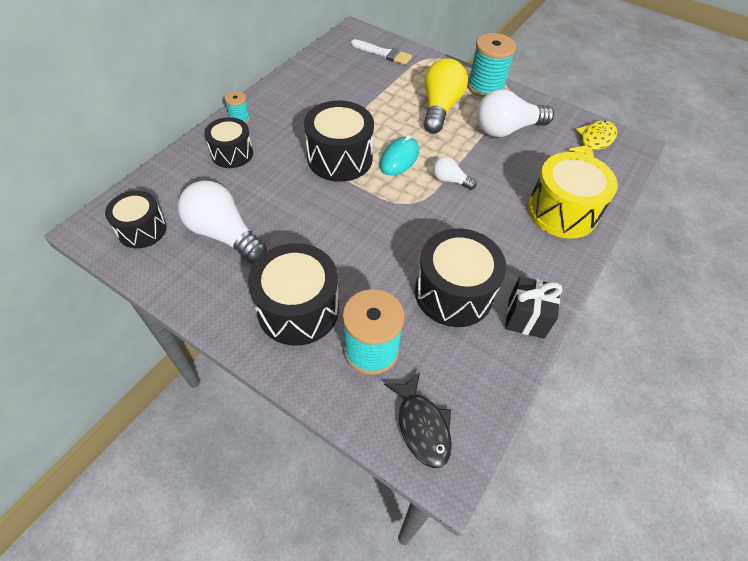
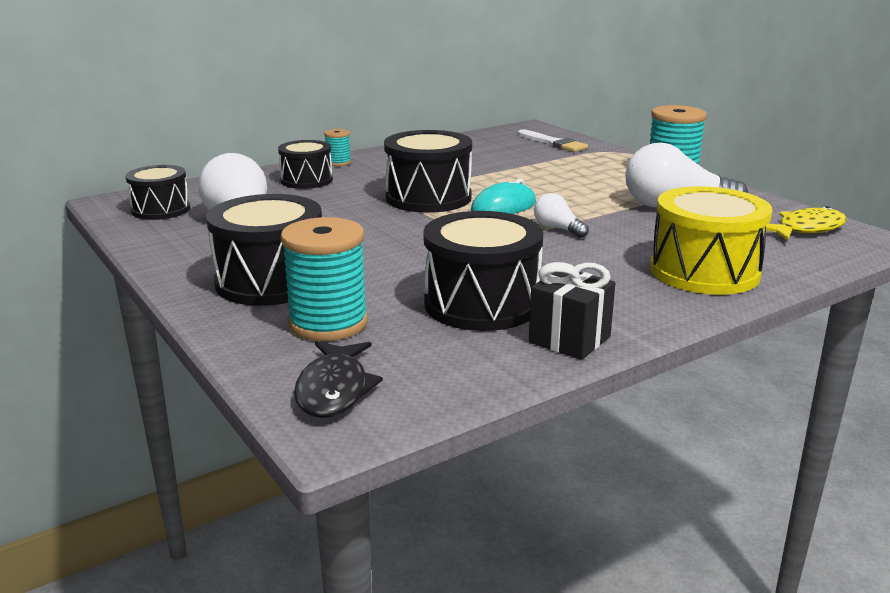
camera: 25 degrees right, 30 degrees down
(440, 108) = (593, 182): yellow light bulb -> none

